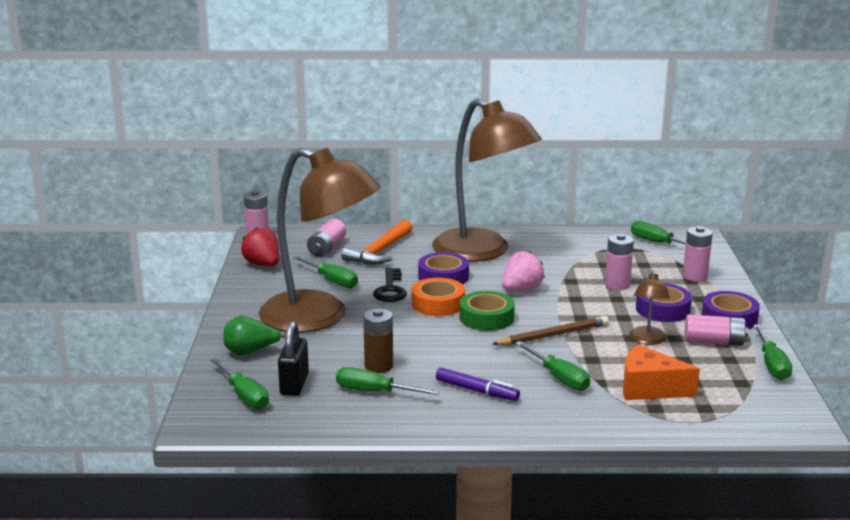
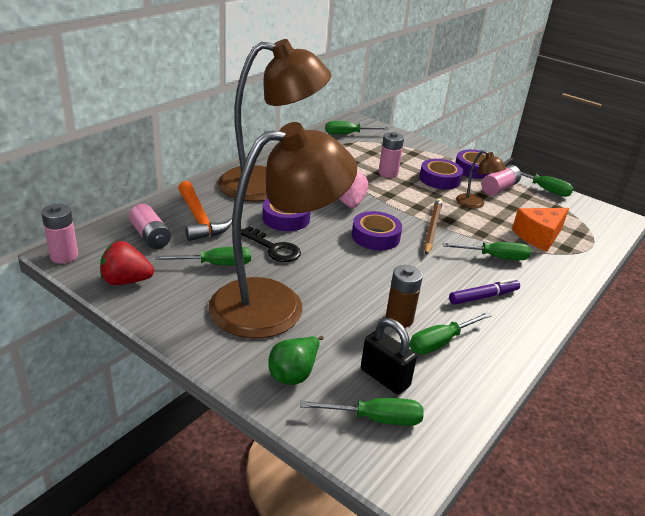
camera: 55 degrees left, 10 degrees up
(438, 304) = (327, 242): orange tape -> none
(486, 318) = (375, 236): green tape -> purple tape
(695, 276) = (409, 149): pink battery -> none

